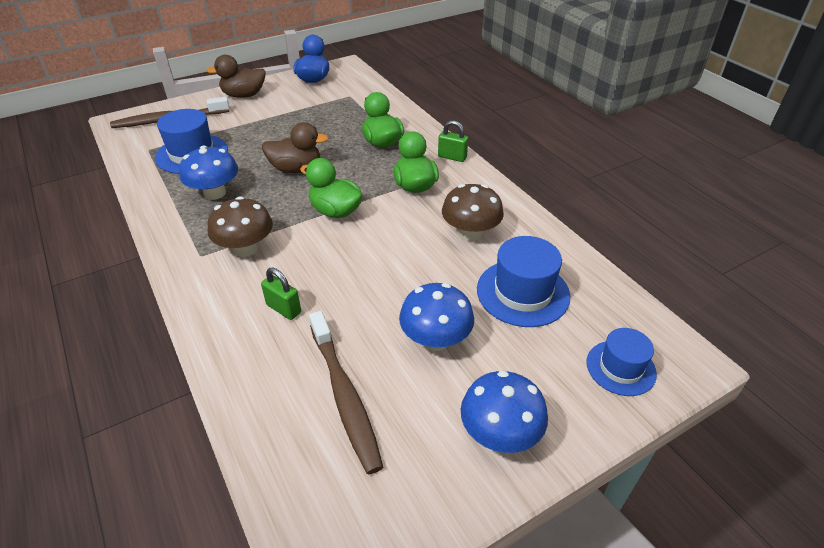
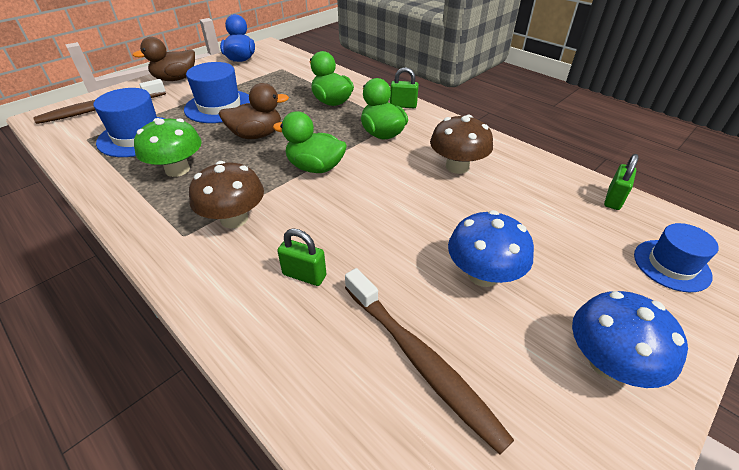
camera: 15 degrees left, 0 degrees up
(215, 193) = (177, 169): blue mushroom -> green mushroom
(523, 292) = (538, 212): blue hat -> blue hat (219, 106)
(608, 294) = (613, 199): none -> green padlock

